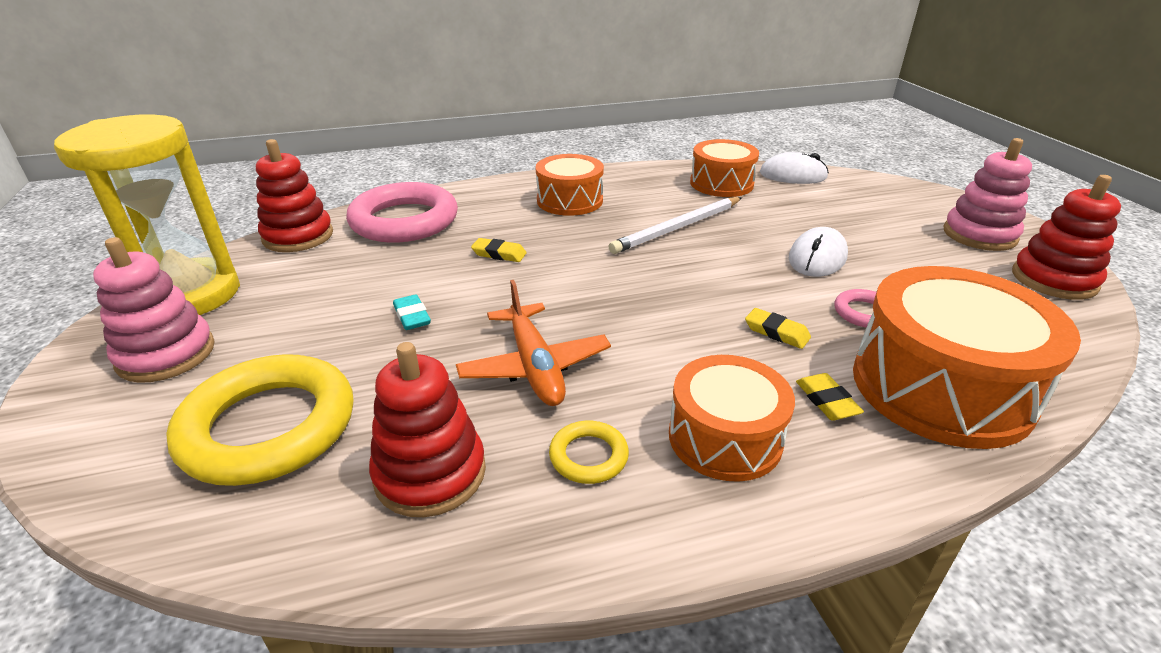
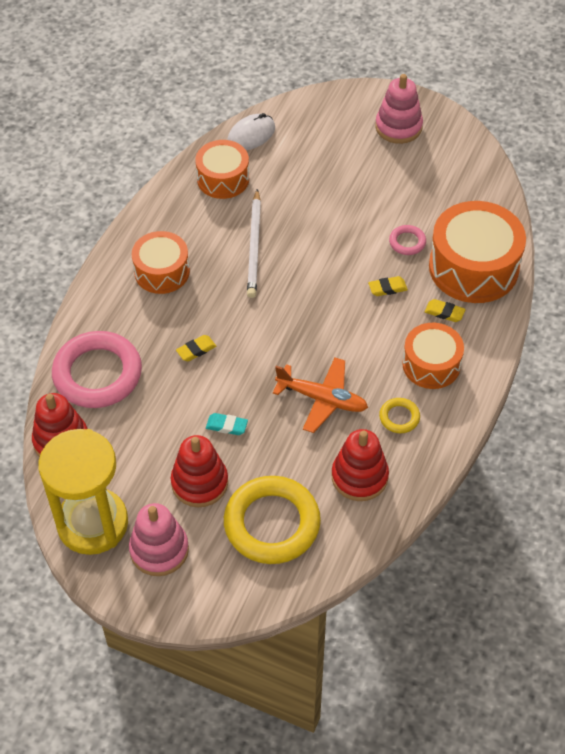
camera: 50 degrees left, 20 degrees up
(817, 258) = (348, 214): white mouse -> none
(1053, 280) = (457, 145): red stacking toy -> red stacking toy (199, 483)

